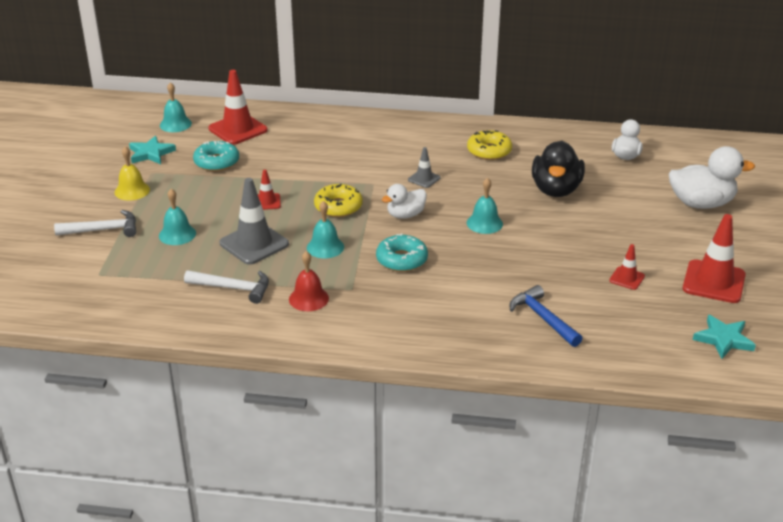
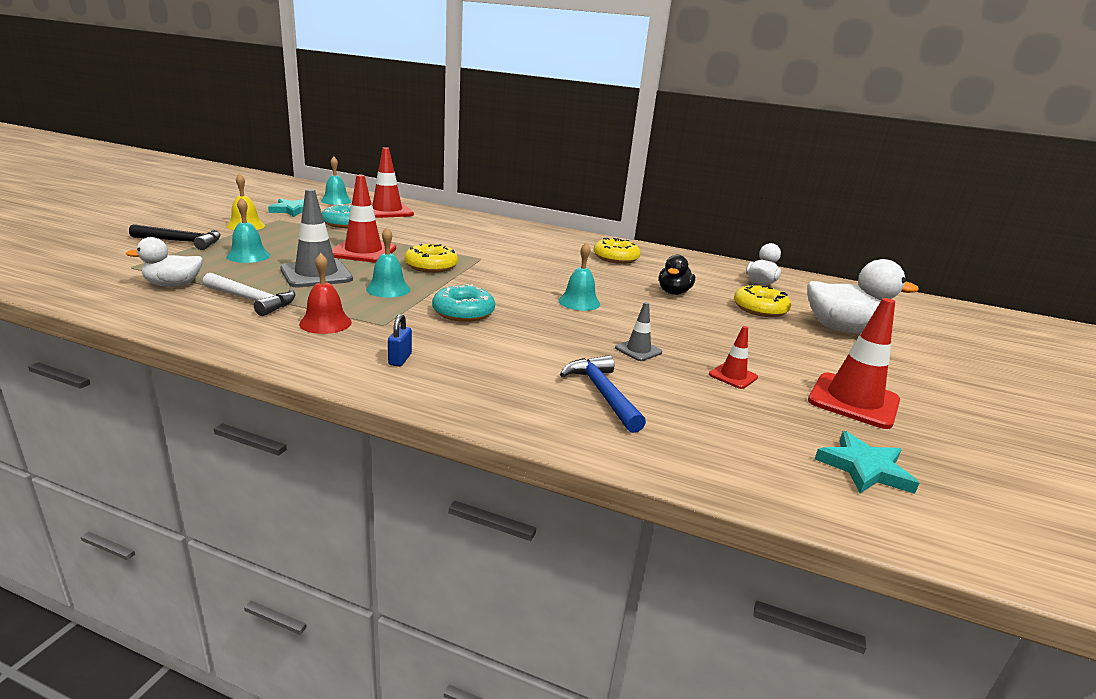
camera: 10 degrees right, 10 degrees down
(103, 230) = (182, 242): white hammer -> black hammer
(267, 202) = (363, 252): red traffic cone -> red traffic cone, size x1.93
(389, 321) = (400, 359): none -> blue padlock
(405, 215) = (496, 282): white duck -> white duck (173, 285)
(424, 179) = (536, 263): grey traffic cone -> grey traffic cone (638, 350)
(556, 190) = (673, 292): black duck -> black duck, size x0.60
(631, 194) = (760, 309): none -> yellow donut

